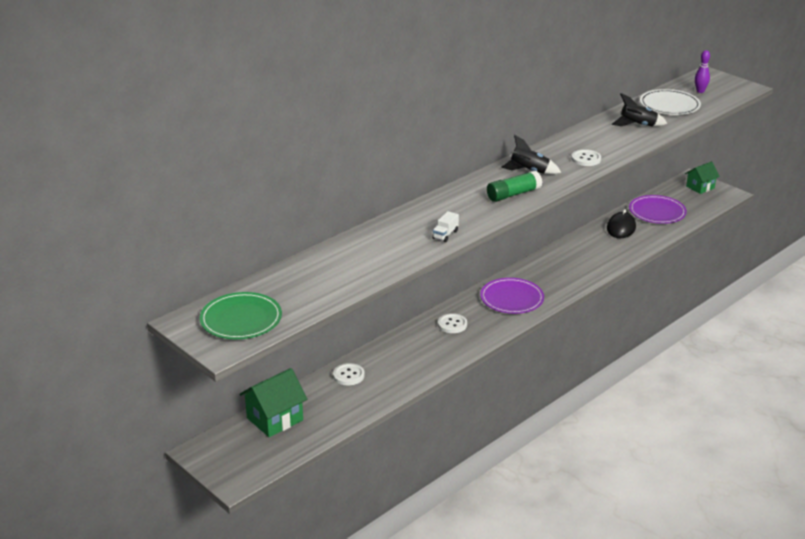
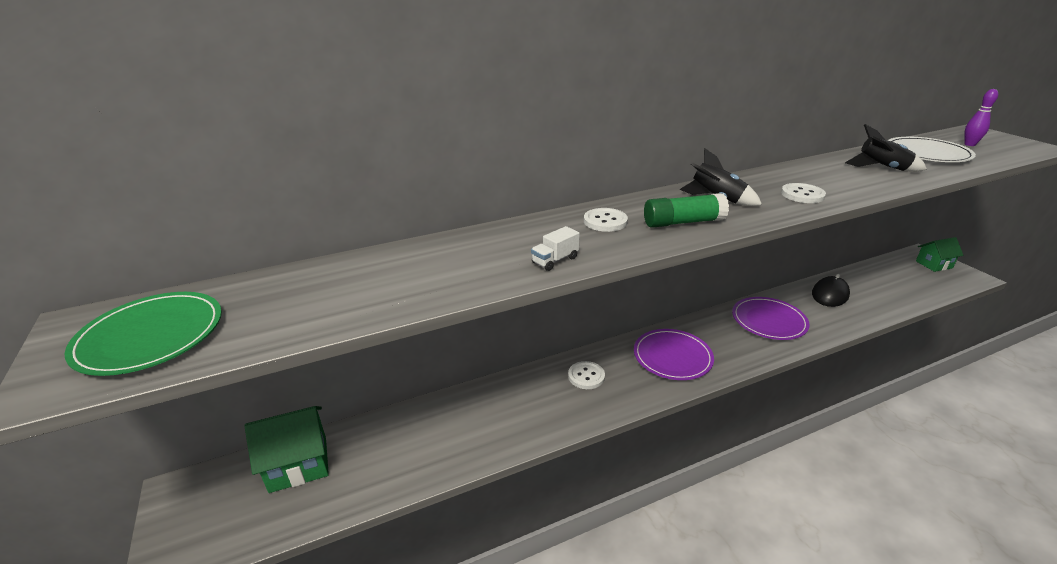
camera: 20 degrees right, 0 degrees up
(348, 375) = (426, 420): white button -> white button (605, 221)
(657, 212) = (877, 283): purple plate -> purple plate (769, 320)

